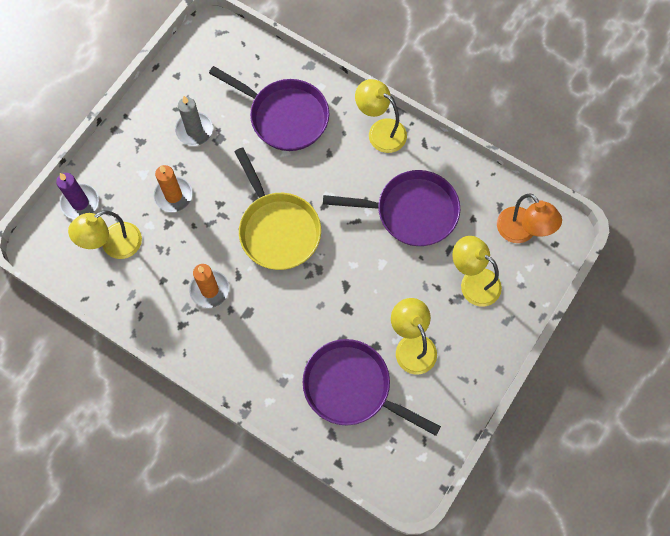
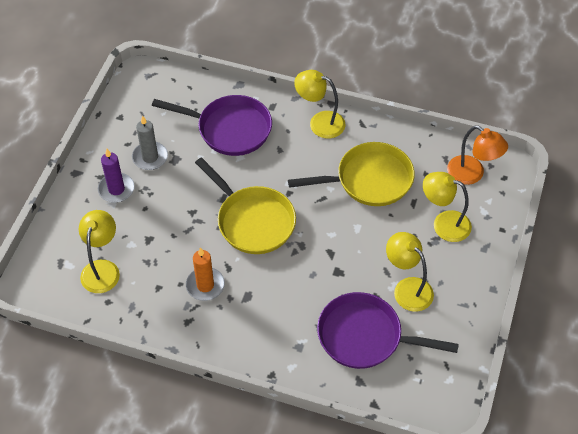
camera: 15 degrees left, 15 degrees down
(80, 203) = (59, 240): purple candle -> purple candle (116, 189)
(114, 245) = (102, 269): yellow lamp -> yellow lamp turned 150 degrees clockwise
(173, 195) = (147, 214): orange candle -> none
(411, 212) = (369, 180): purple pan -> yellow pan

